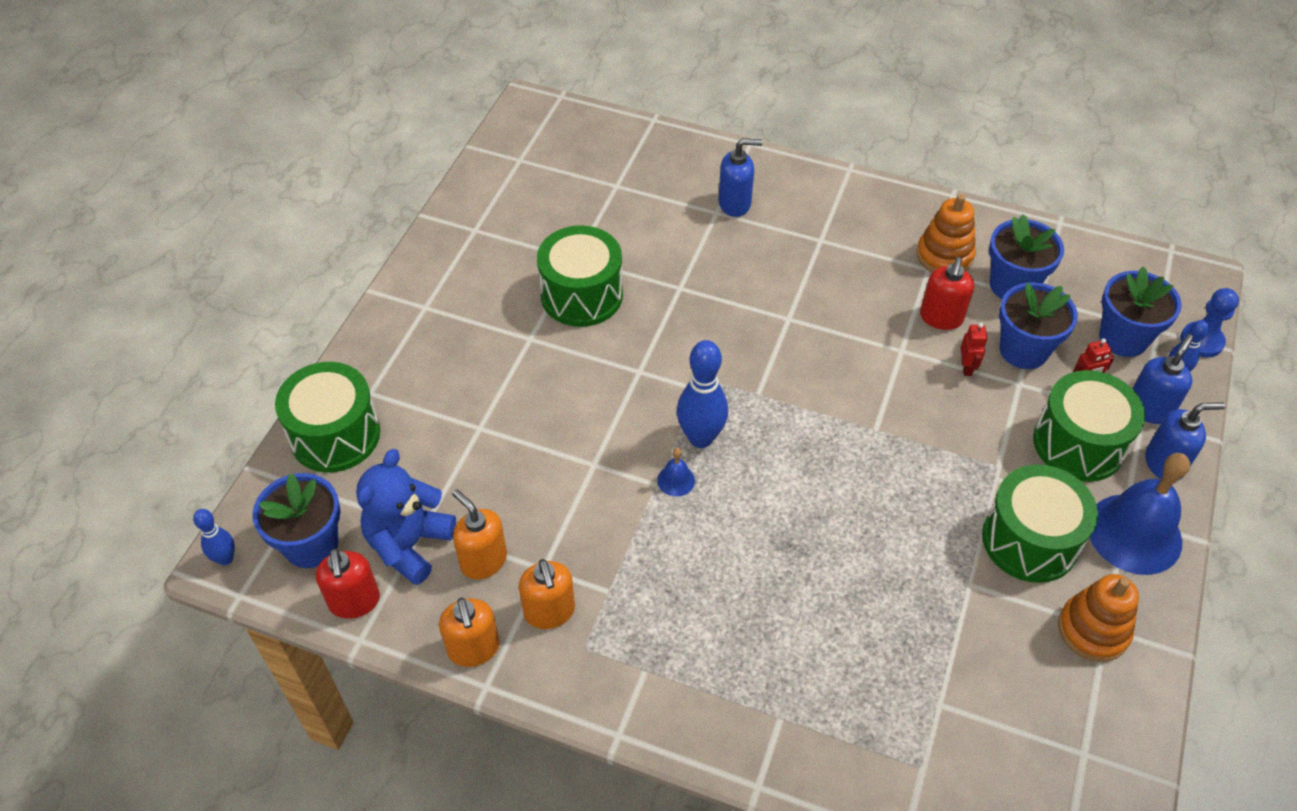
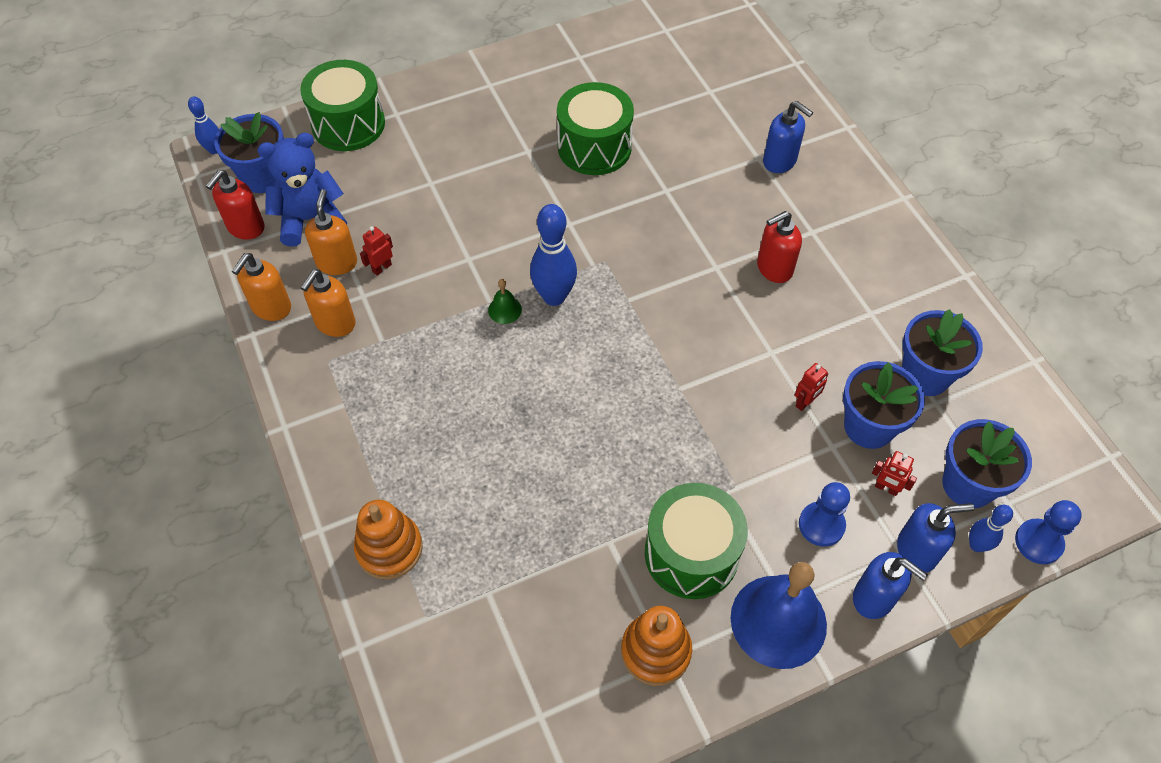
camera: 45 degrees right, 5 degrees up
(529, 532) = (381, 268): none -> red robot
(676, 480) = (504, 310): blue bell -> green bell
(941, 318) = (832, 353): red soap dispenser -> red soap dispenser (774, 268)
(944, 256) = (896, 313): orange stacking toy -> orange stacking toy (389, 548)
(1078, 444) = (821, 525): green drum -> blue pawn

